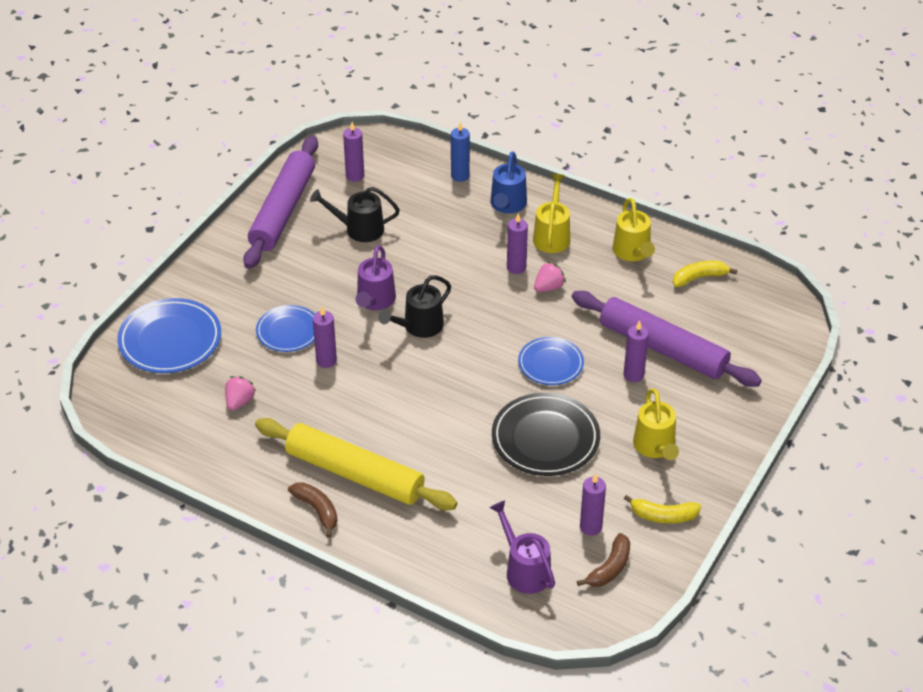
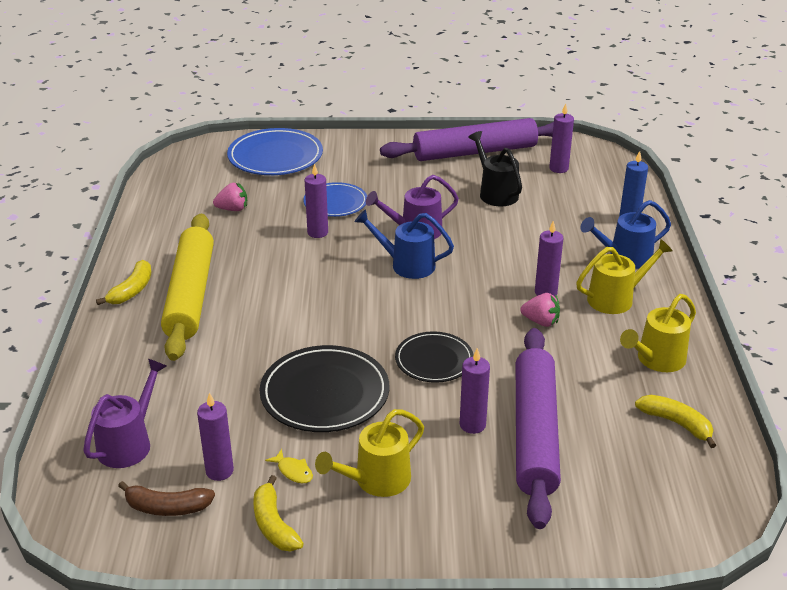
camera: 60 degrees right, 10 degrees down
(317, 510) = (132, 290): brown banana -> yellow banana
(419, 327) = (406, 265): black watering can -> blue watering can
(550, 364) = (434, 360): blue plate -> black plate
(617, 487) = (293, 471): none -> yellow fish

